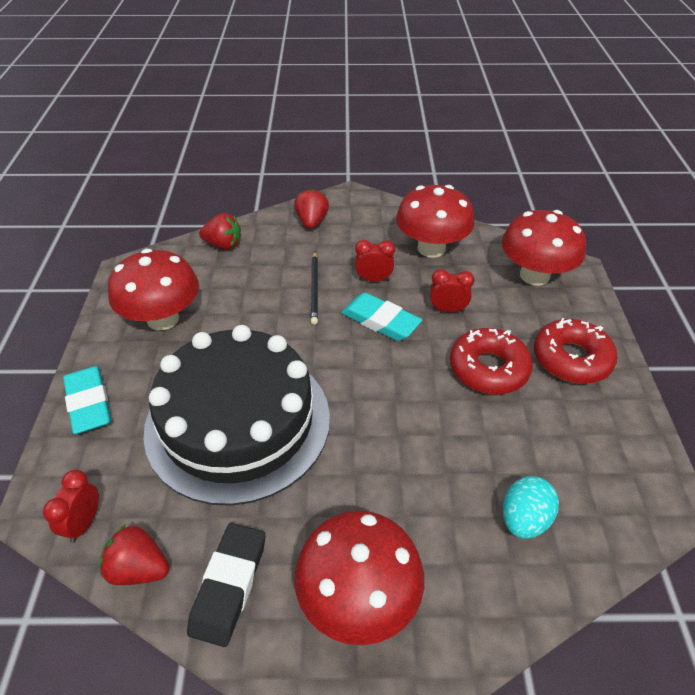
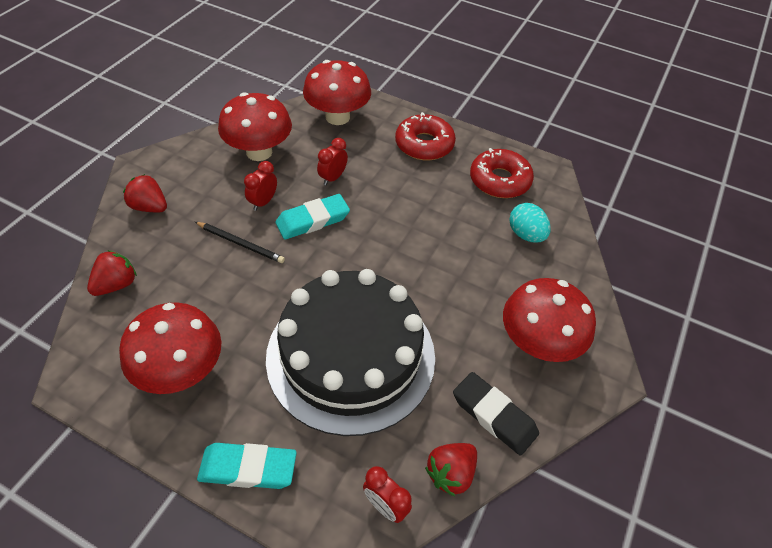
camera: 65 degrees left, 5 degrees up
(488, 369) = (403, 187): red donut -> red donut (499, 180)

